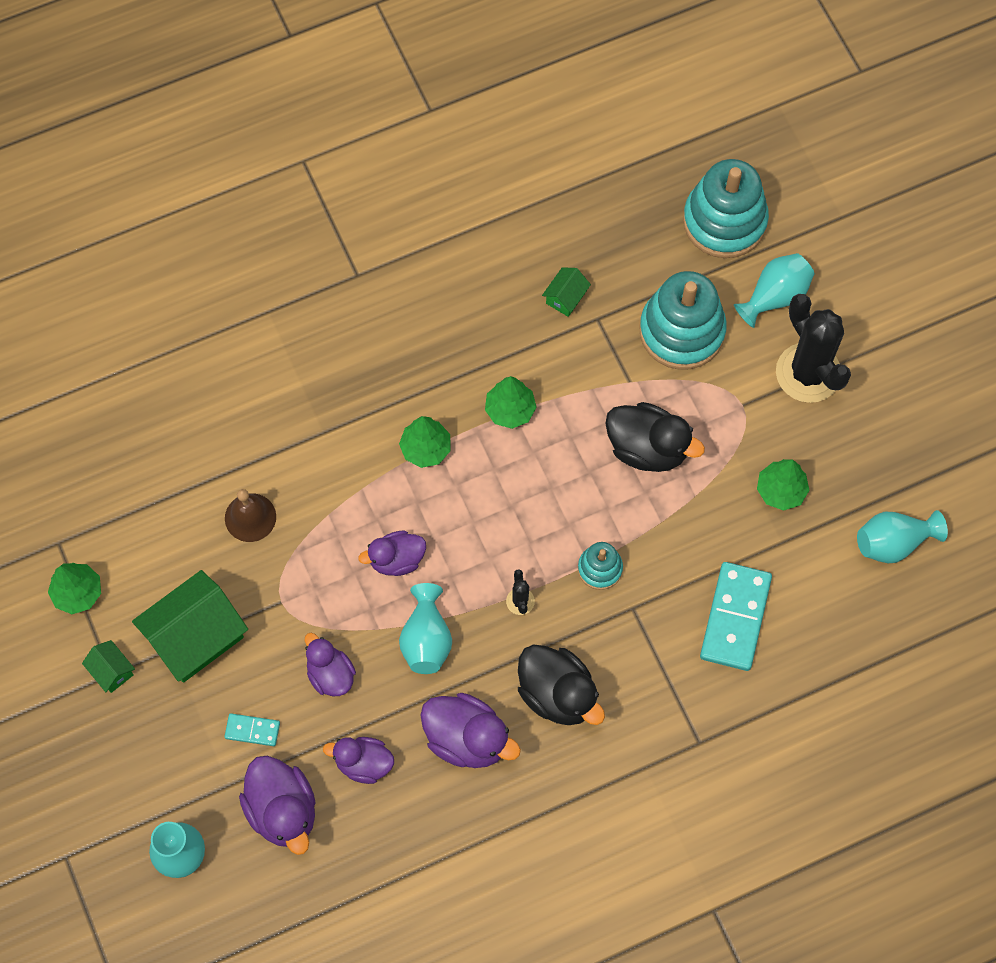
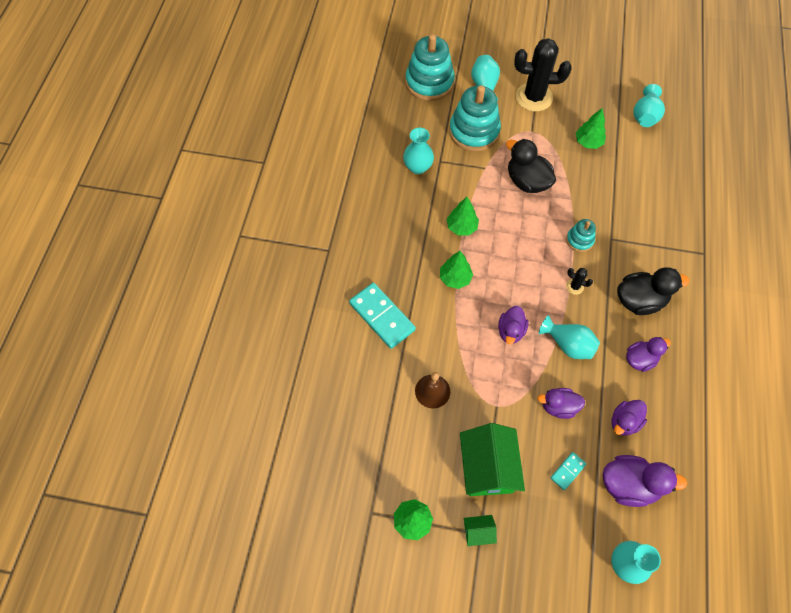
camera: 55 degrees left, 5 degrees down
(467, 739) = (640, 359): purple duck -> purple duck, size x0.65
(565, 298) = (418, 167): green house -> turquoise vase
(647, 448) = (527, 181): black duck -> black duck turned 105 degrees counterclockwise
(735, 618) = (644, 199): turquoise domino -> turquoise domino (382, 316)

